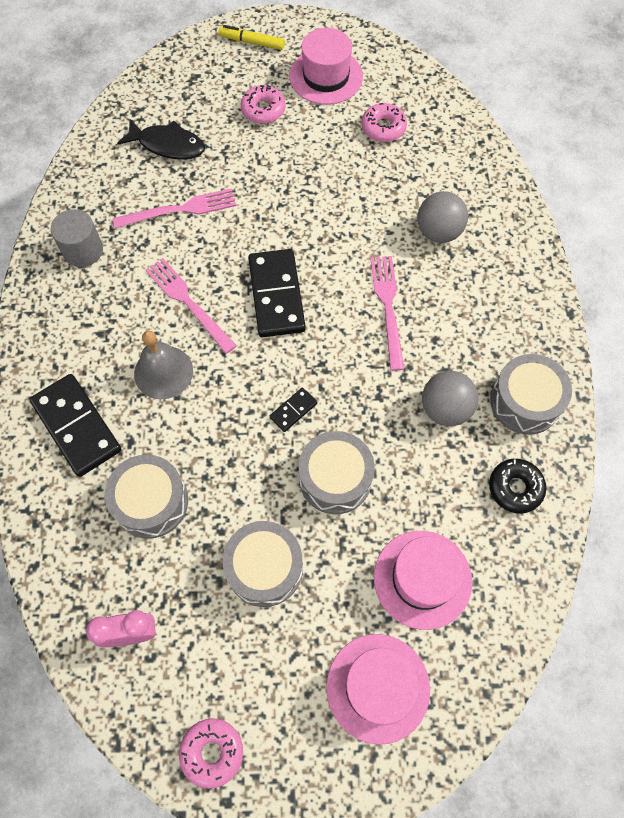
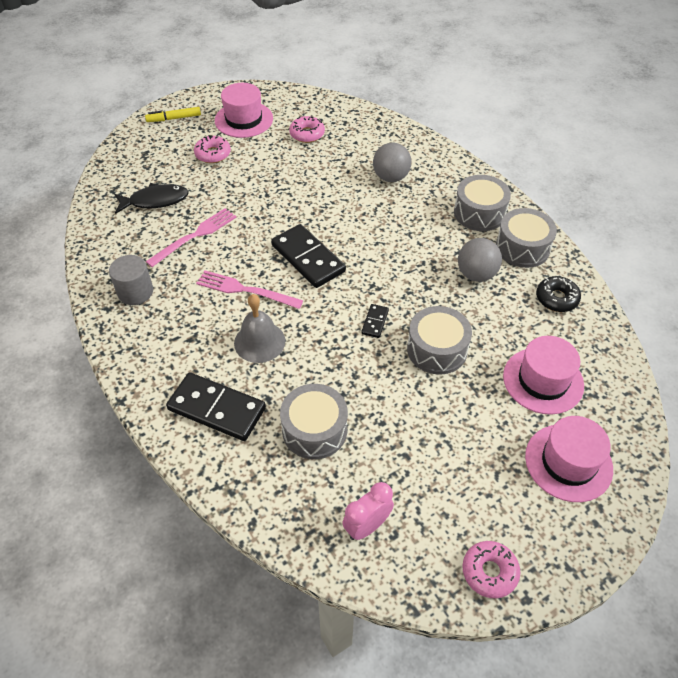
camera: 30 degrees left, 15 degrees down
(264, 568) = (432, 429): grey drum -> grey drum (479, 213)
(388, 307) = (391, 233): pink fork -> none

